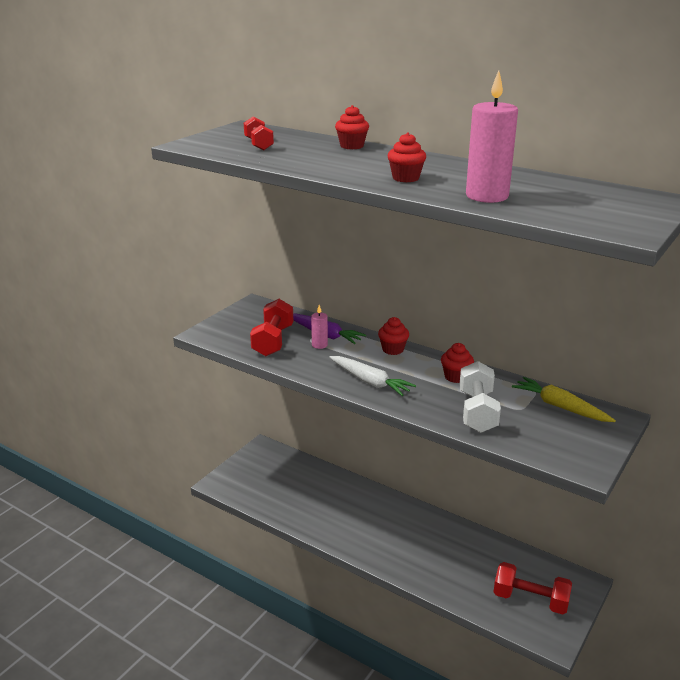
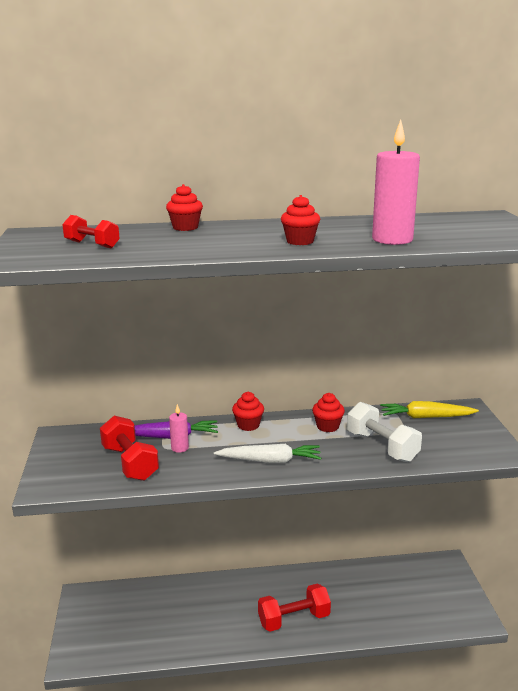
camera: 40 degrees left, 5 degrees down
(530, 600) = (432, 598): red dumbbell -> red dumbbell (294, 619)

